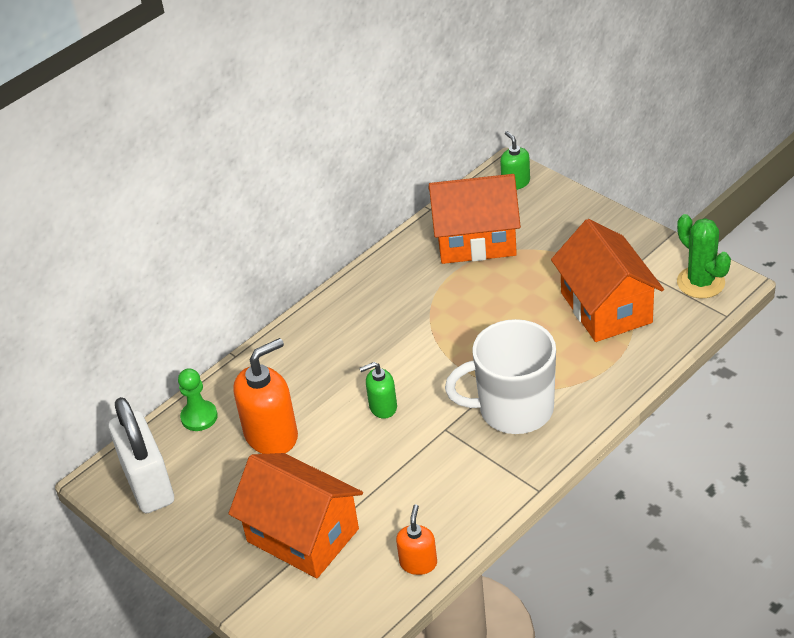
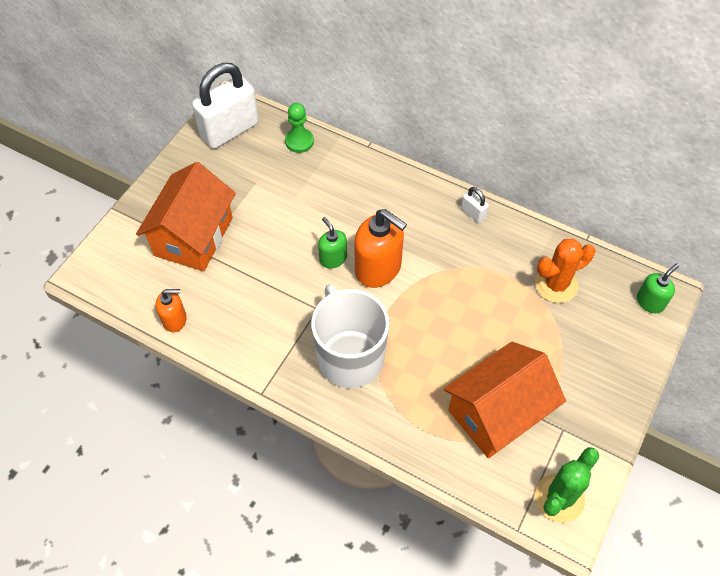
camera: 70 degrees right, 15 degrees up
(272, 435) = (289, 191): orange soap dispenser -> orange soap dispenser (378, 268)
(366, 284) = (473, 213): none -> white padlock
(476, 240) = (556, 285): orange house -> orange cactus

